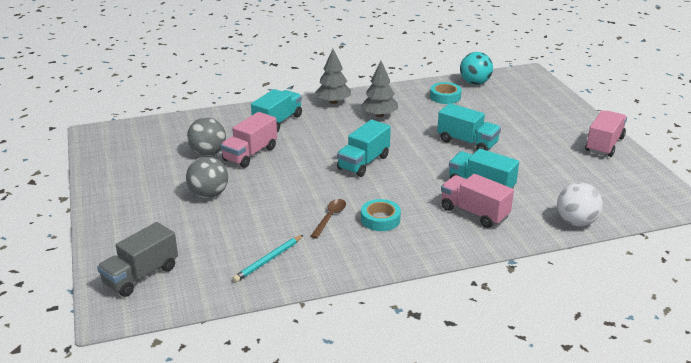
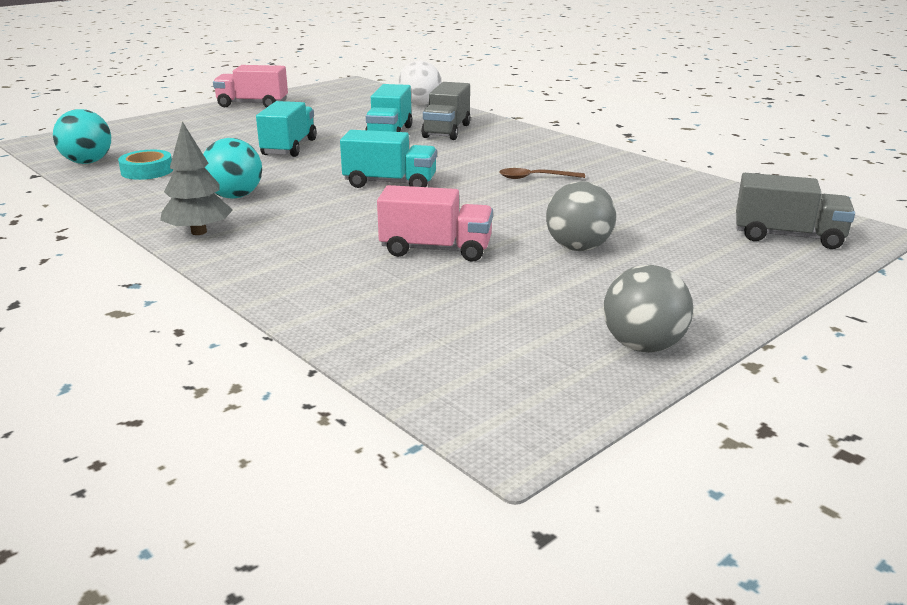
camera: 115 degrees left, 5 degrees down
(208, 153) = (465, 281): grey ball -> grey ball (643, 346)
(268, 260) = (652, 187): turquoise pencil -> none
(278, 122) = (306, 256): turquoise truck -> none
(379, 115) = (235, 196): grey tree -> turquoise ball
(380, 219) = (507, 159): turquoise tape -> none
(474, 213) = (447, 131): pink truck -> grey truck

